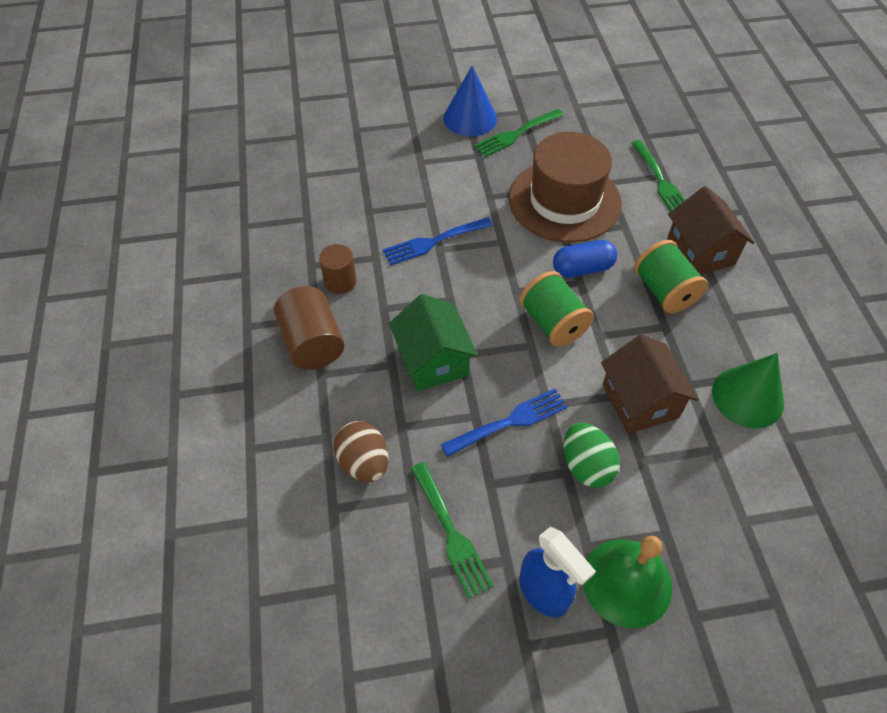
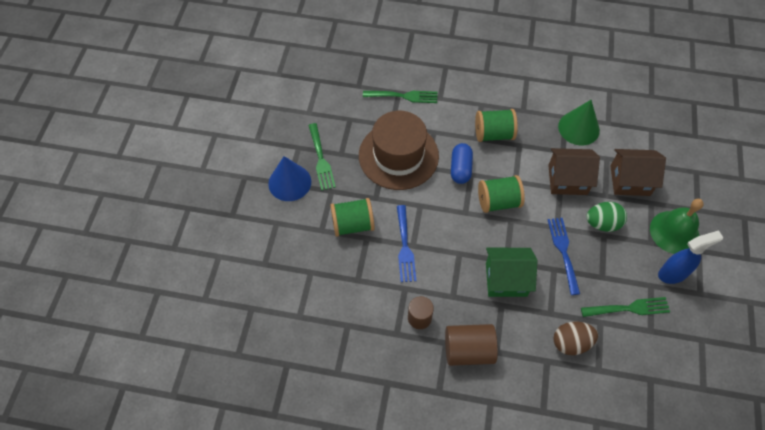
camera: 70 degrees left, 5 degrees up
(441, 186) = (352, 224): none -> green spool
(700, 252) = (470, 102): brown house -> brown house (630, 180)

